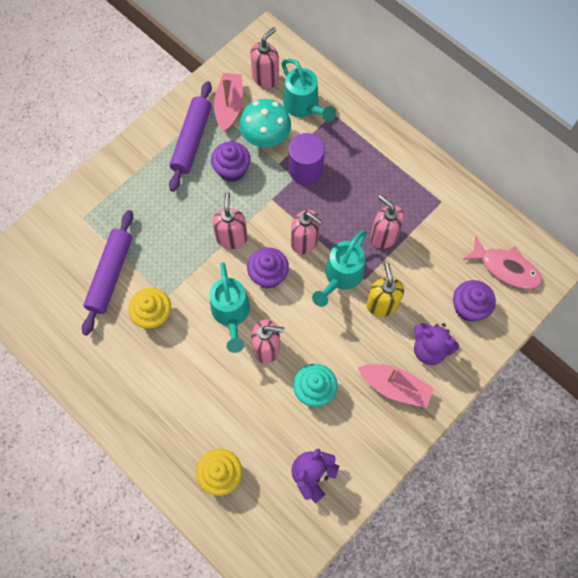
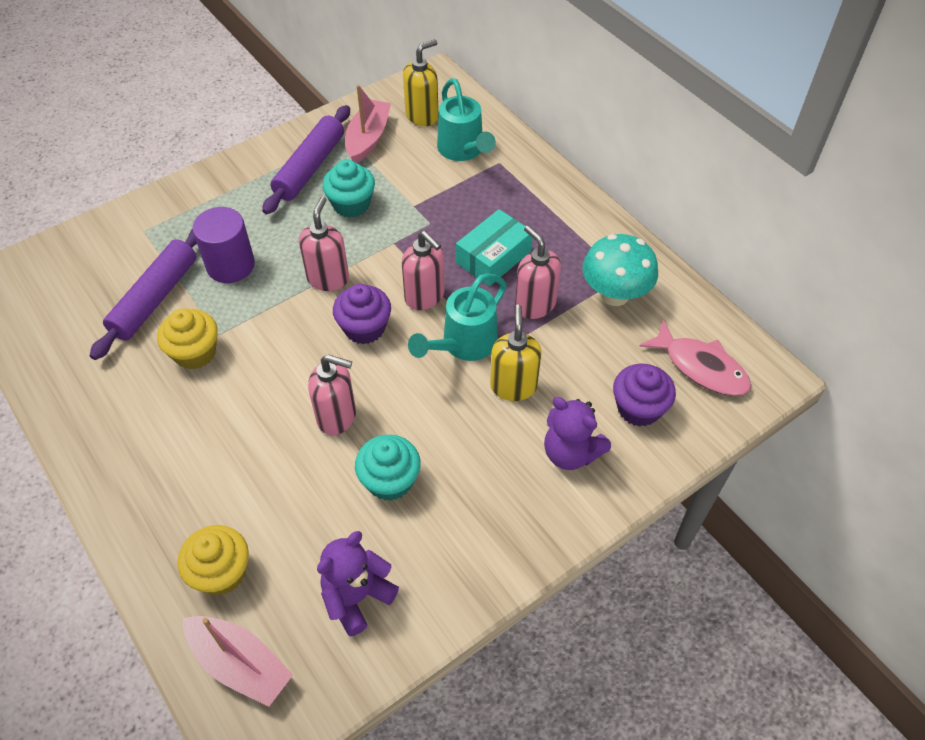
camera: 10 degrees right, 15 degrees down
(231, 314) = (300, 367): turquoise watering can -> none
(232, 170) = (351, 204): purple cupcake -> turquoise cupcake
(265, 78) = (422, 116): pink soap dispenser -> yellow soap dispenser
(266, 138) = (404, 177): turquoise mushroom -> turquoise mushroom (614, 294)
(305, 170) = (447, 217): purple cylinder -> purple cylinder (230, 265)
(346, 200) = (493, 257): none -> turquoise box
(394, 387) = (508, 495): pink boat -> pink boat (240, 664)

